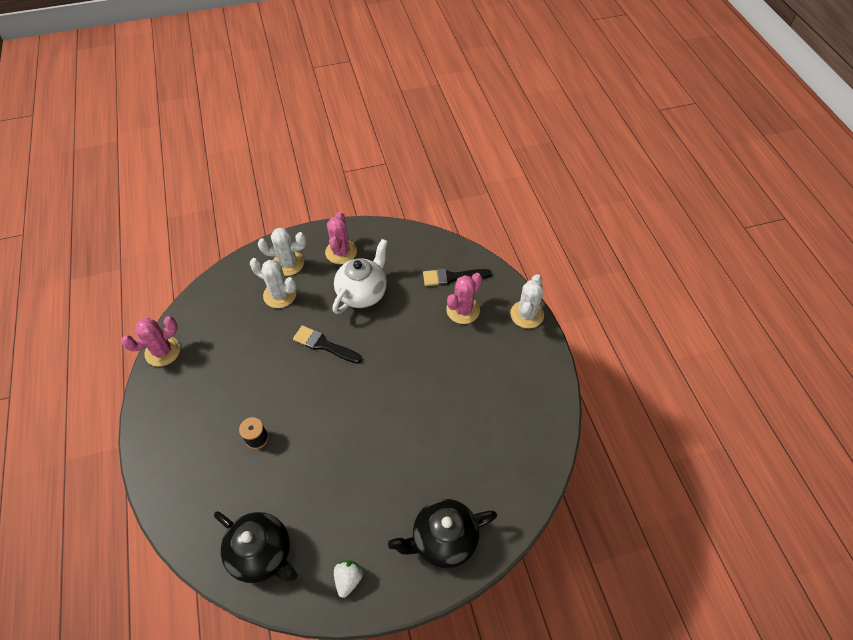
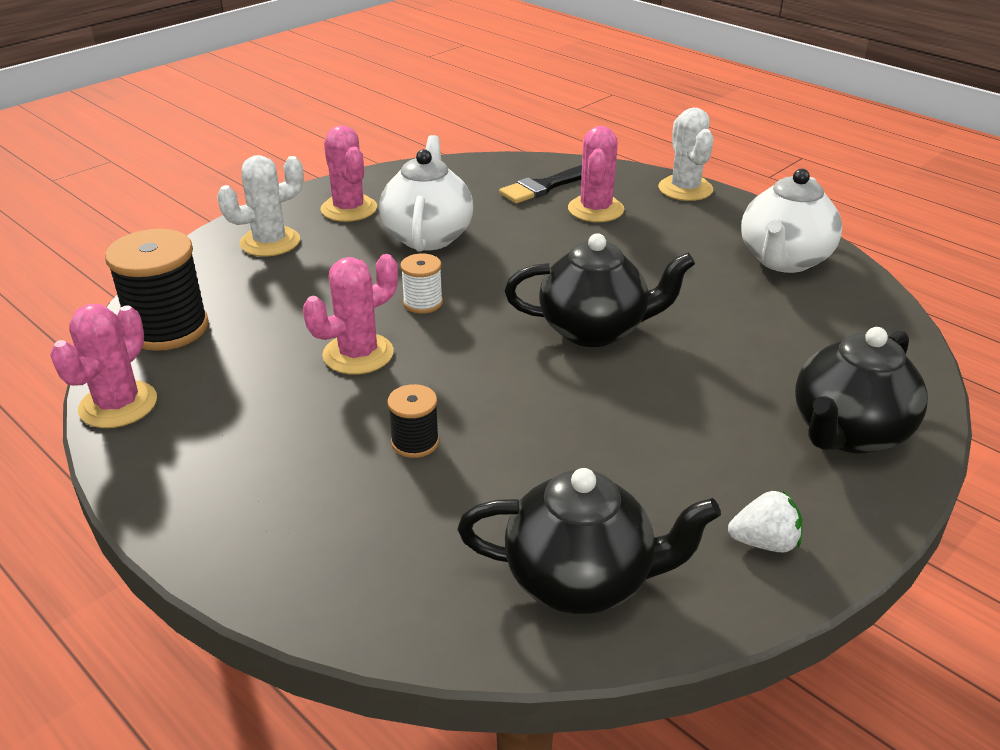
camera: 30 degrees left, 20 degrees down
(209, 309) = (168, 328): none -> black spool
(272, 368) = (358, 354): none -> pink cactus
(280, 295) = (288, 276): white cactus -> none
(324, 345) = (423, 303): black brush -> white spool
(348, 579) = (764, 542): white strawberry -> white strawberry turned 105 degrees clockwise
(386, 406) = (594, 330): none -> black teapot
(527, 402) = (783, 260): none -> white teapot

